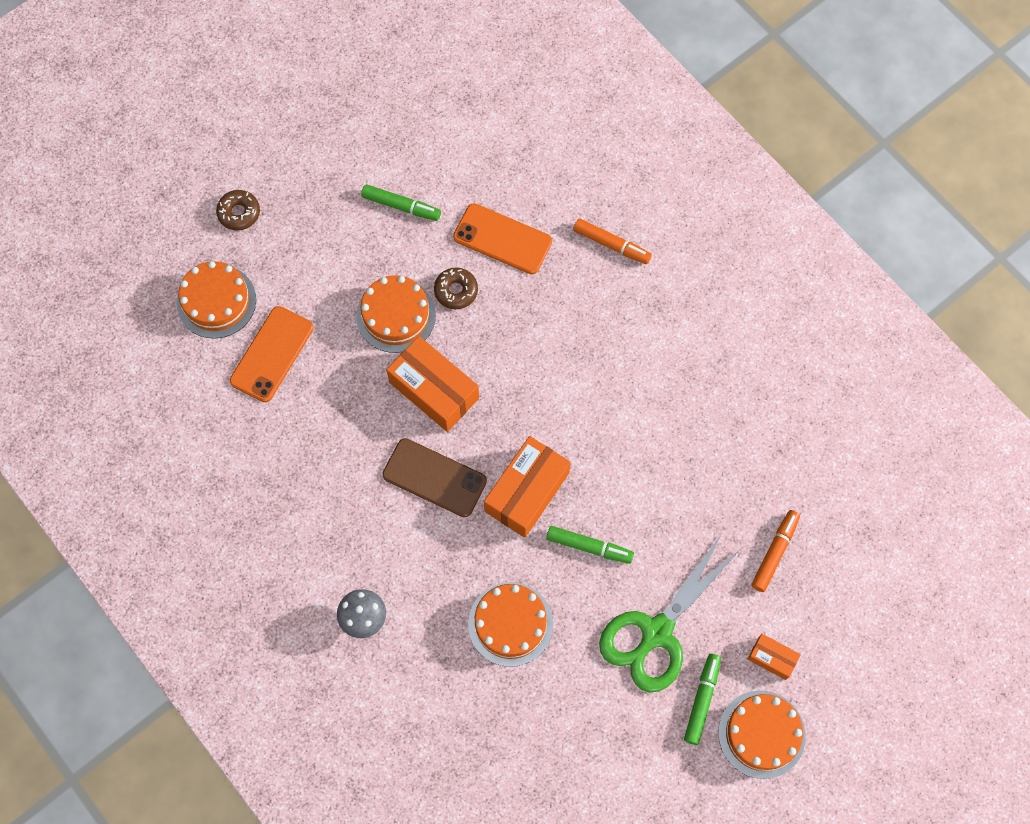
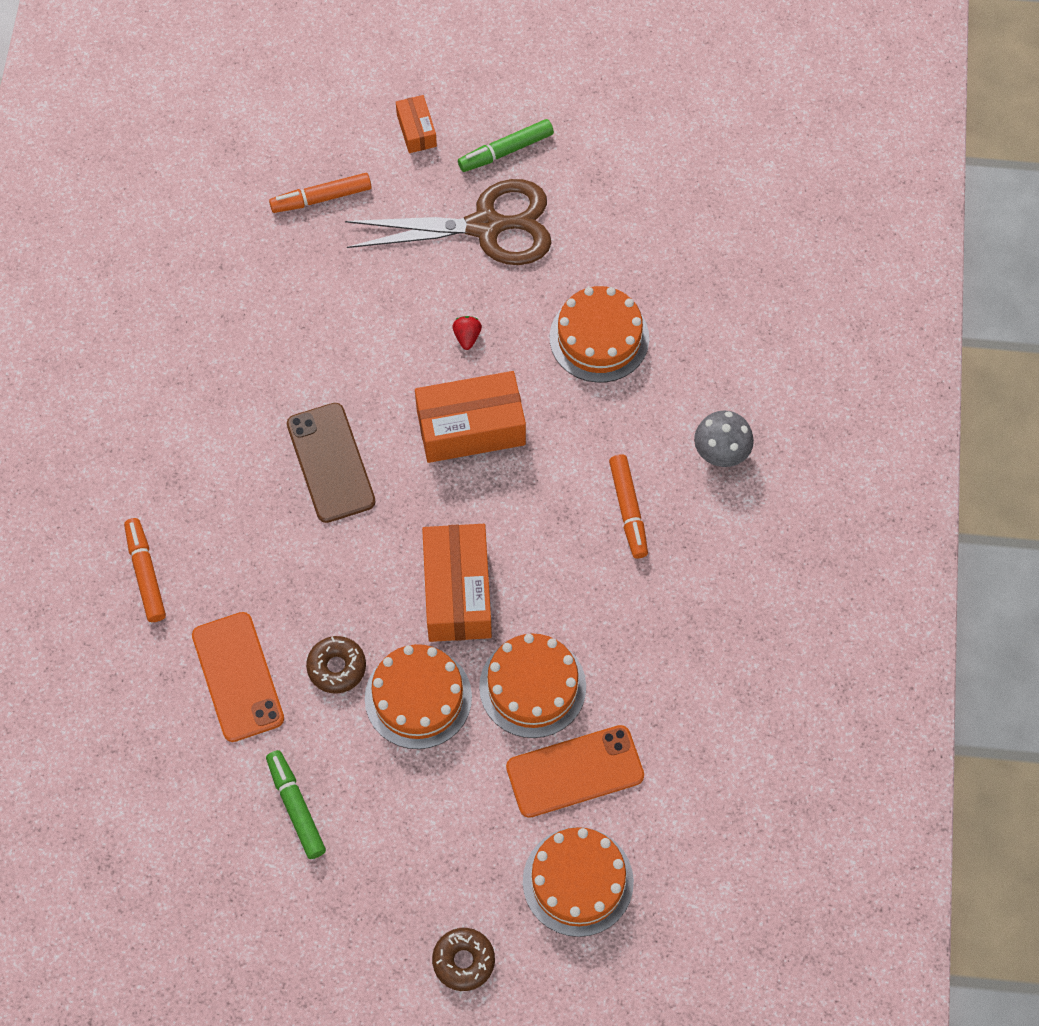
camera: 135 degrees left, 5 degrees down
(385, 529) = (628, 510): none -> orange marker
(434, 477) = (538, 513): brown phone -> brown phone (330, 463)
(589, 547) = (467, 337): green marker -> red strawberry
(657, 632) = (485, 226): green scissors -> brown scissors
(761, 734) = (487, 90): orange cake -> orange cake (532, 686)

